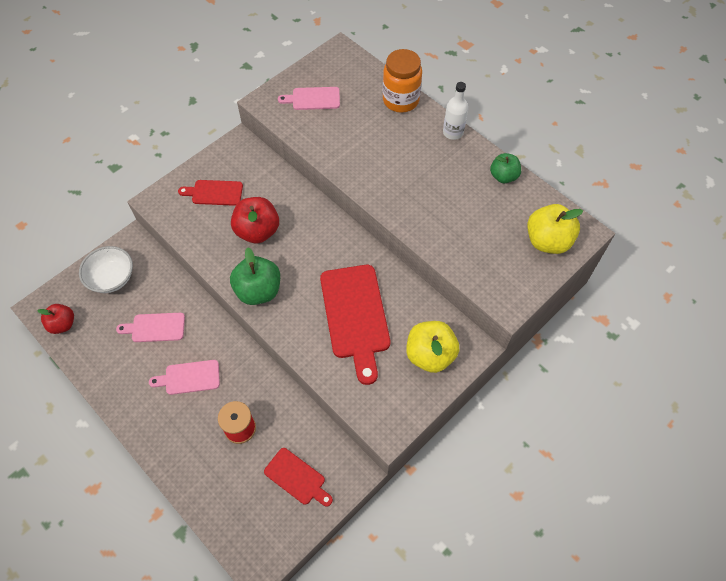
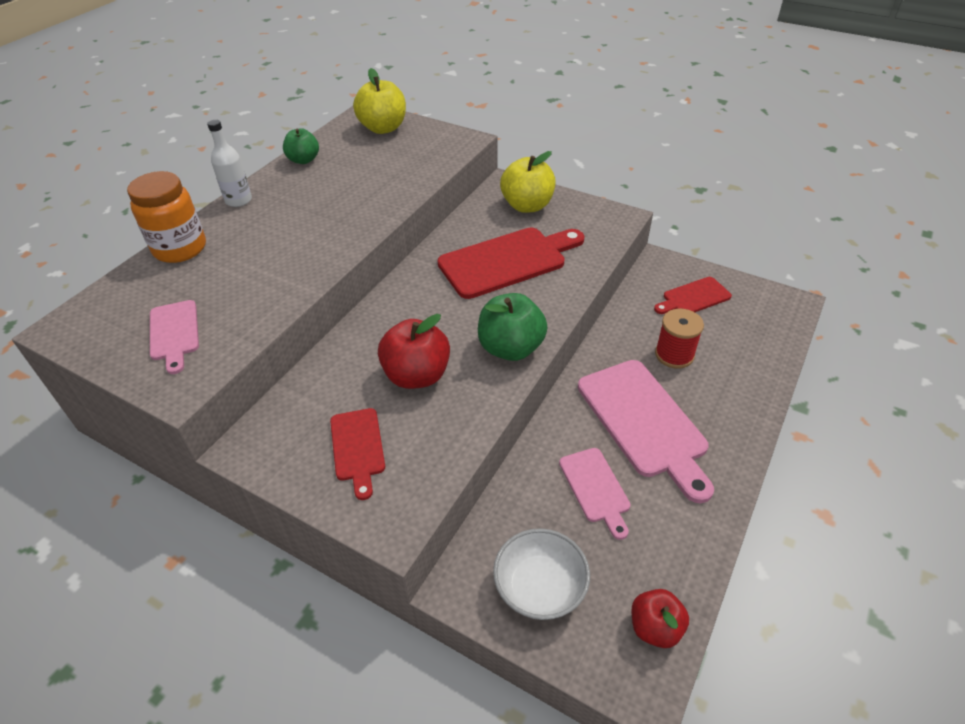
camera: 105 degrees left, 15 degrees down
(189, 377) = (644, 422): pink cutting board -> pink cutting board, size x1.83
(297, 478) = (693, 297): red cutting board -> red cutting board turned 135 degrees counterclockwise

